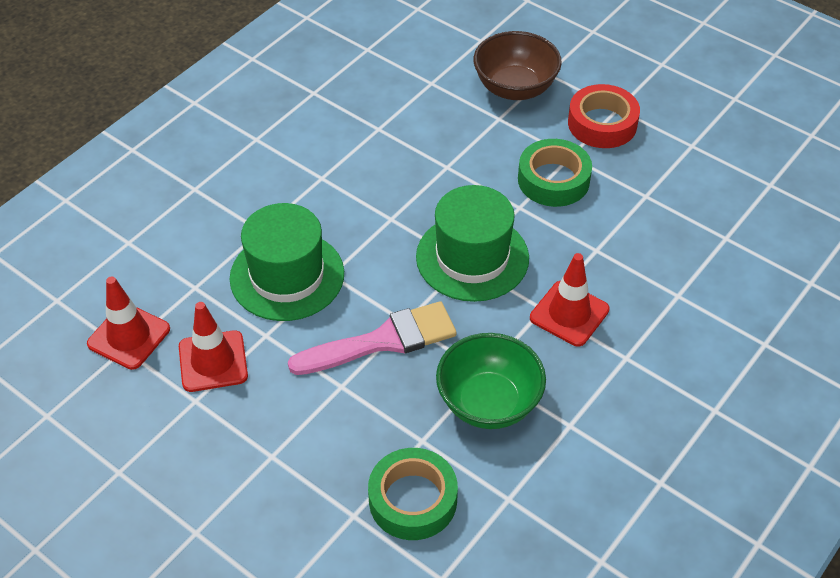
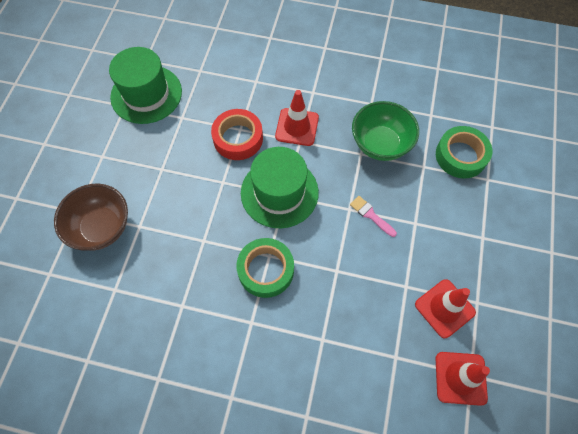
camera: 115 degrees left, 15 degrees up
(287, 276) = (353, 298): green hat -> green hat (146, 94)
(383, 341) = (371, 215): pink brush -> pink brush, size x0.49
(553, 180) = (189, 171): green tape -> green tape (266, 270)
(602, 123) = (121, 160): red tape -> red tape (238, 138)

